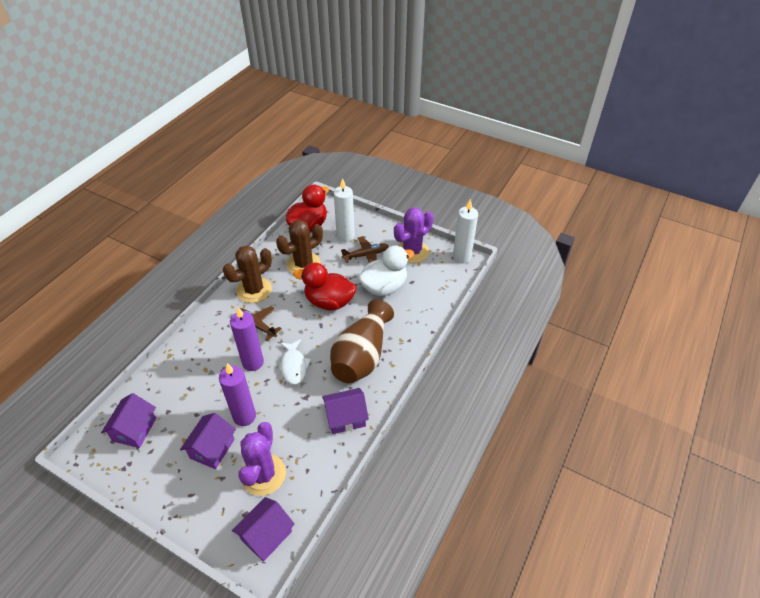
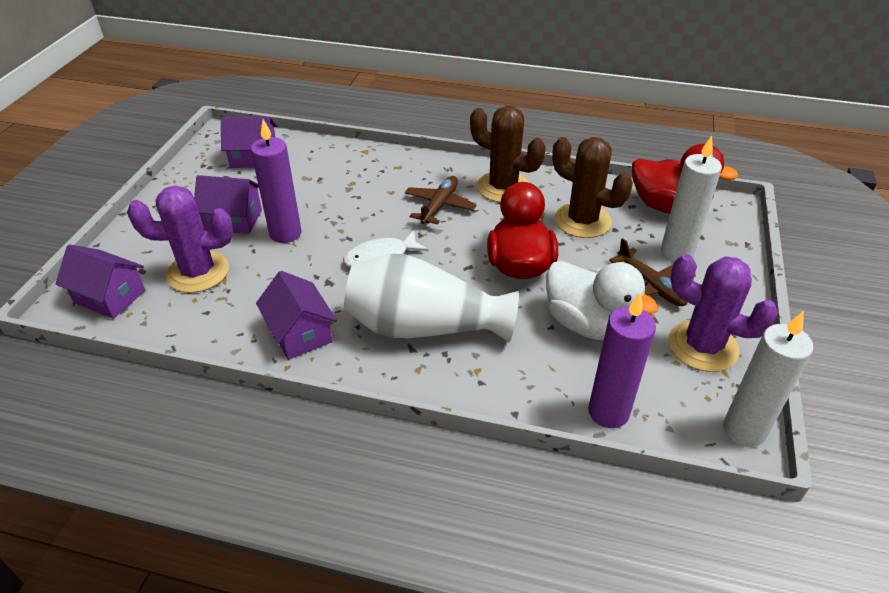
camera: 75 degrees right, 5 degrees down
(253, 362) = (374, 218): purple candle -> purple candle (608, 412)
(362, 355) = (424, 327): brown vase -> white vase

